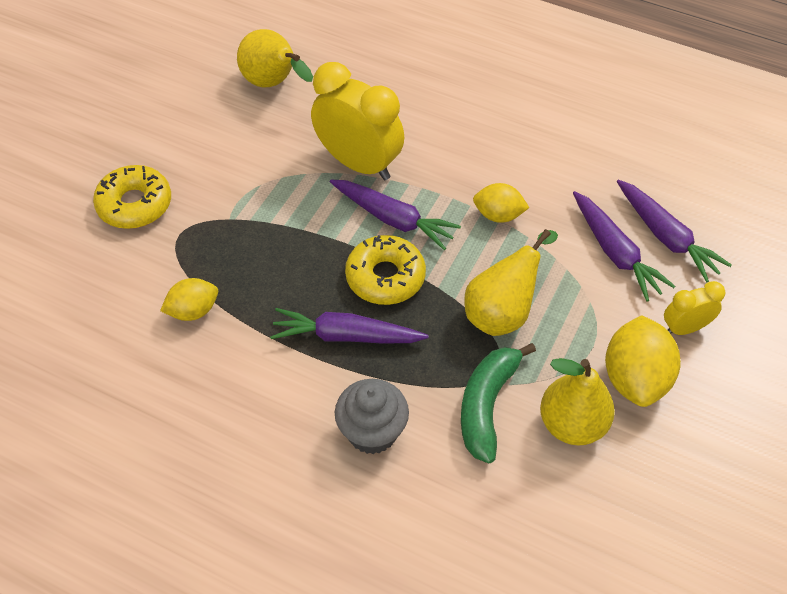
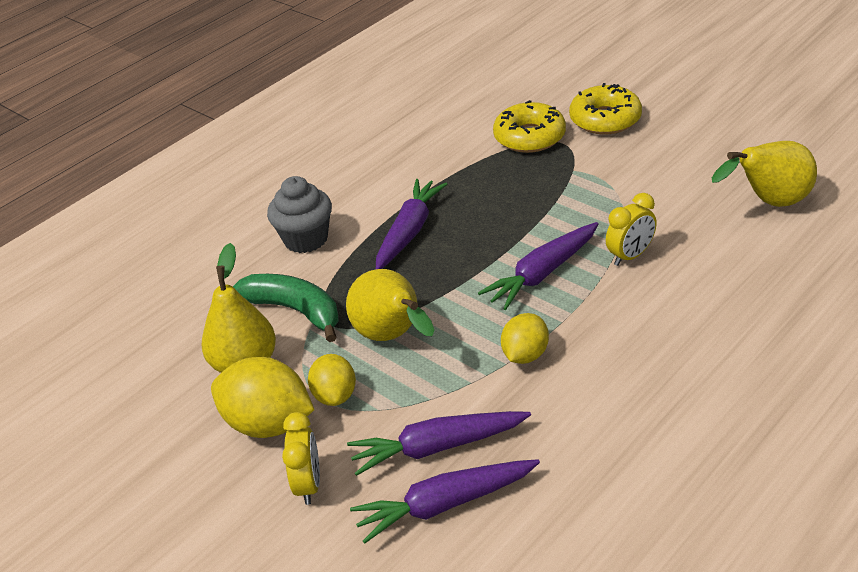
camera: 110 degrees right, 15 degrees down
(193, 311) = (472, 150): yellow lemon -> yellow lemon (335, 396)
(359, 163) = (630, 256): yellow clock -> yellow clock, size x0.52
(385, 277) = (468, 261): yellow donut -> yellow donut (529, 137)

